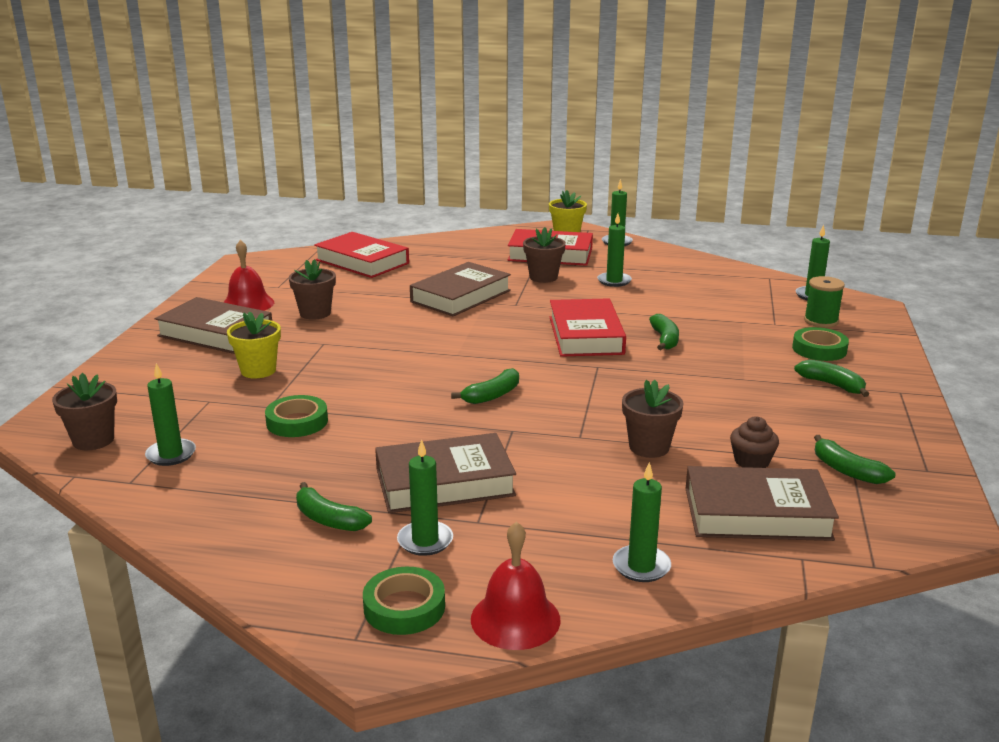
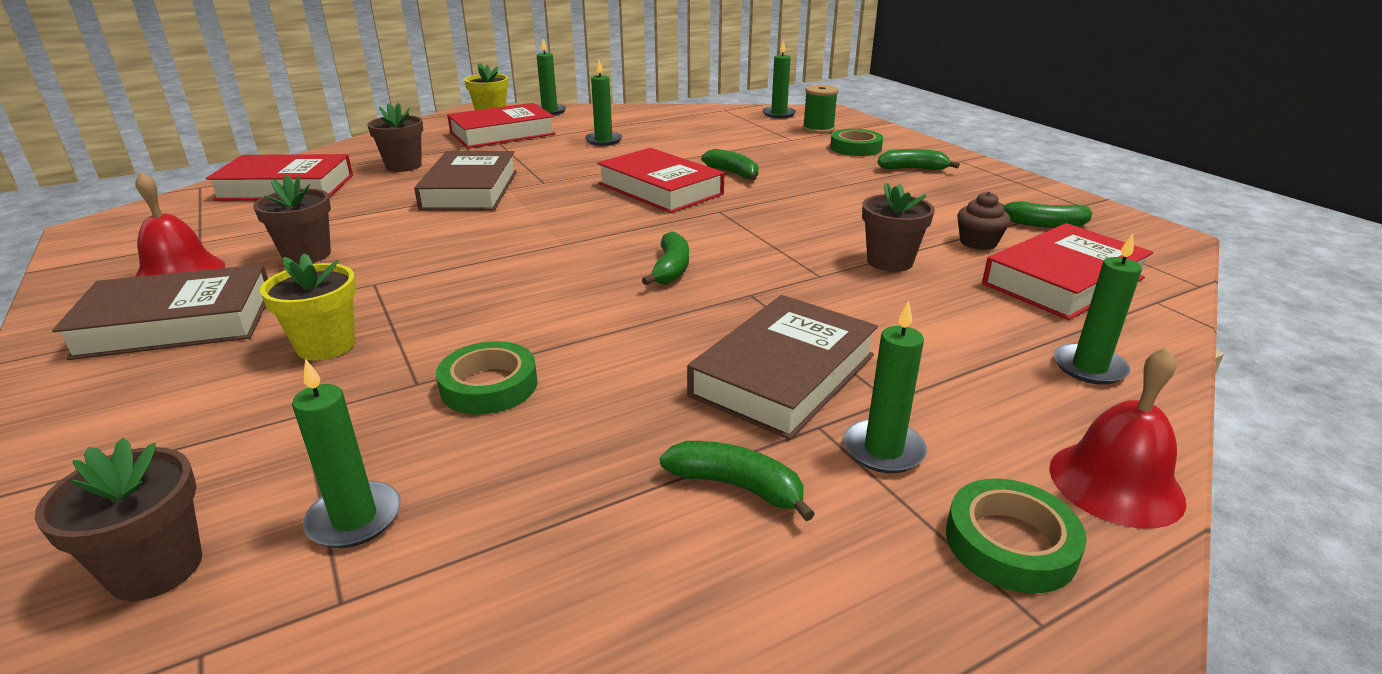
camera: 40 degrees left, 5 degrees up
(328, 519) = (737, 486): green banana -> green banana turned 150 degrees counterclockwise
(543, 277) = (530, 153): brown flower pot -> brown flower pot (403, 166)
(757, 513) = (1063, 281): brown book -> red book

